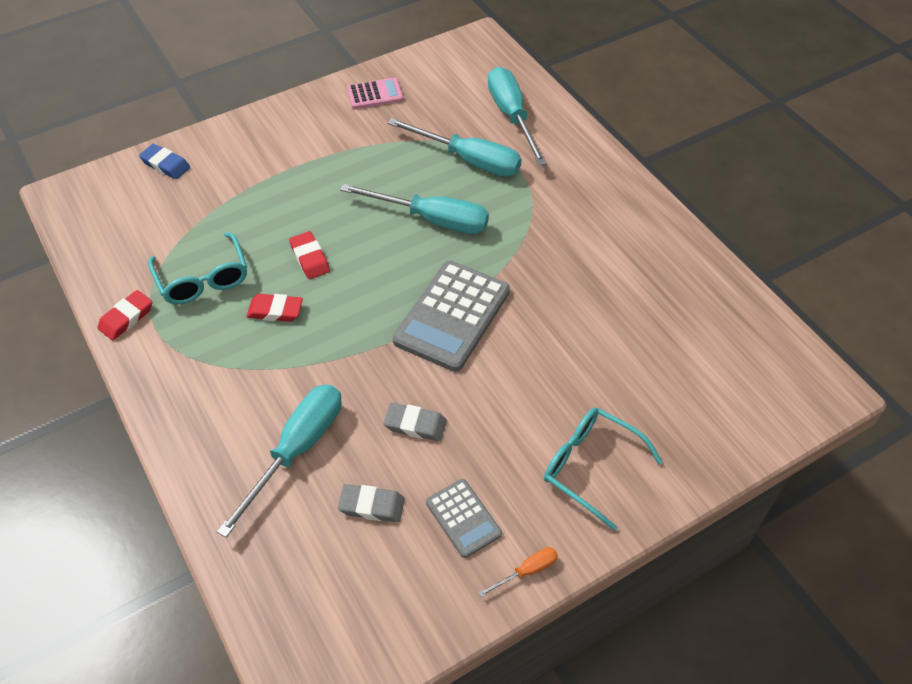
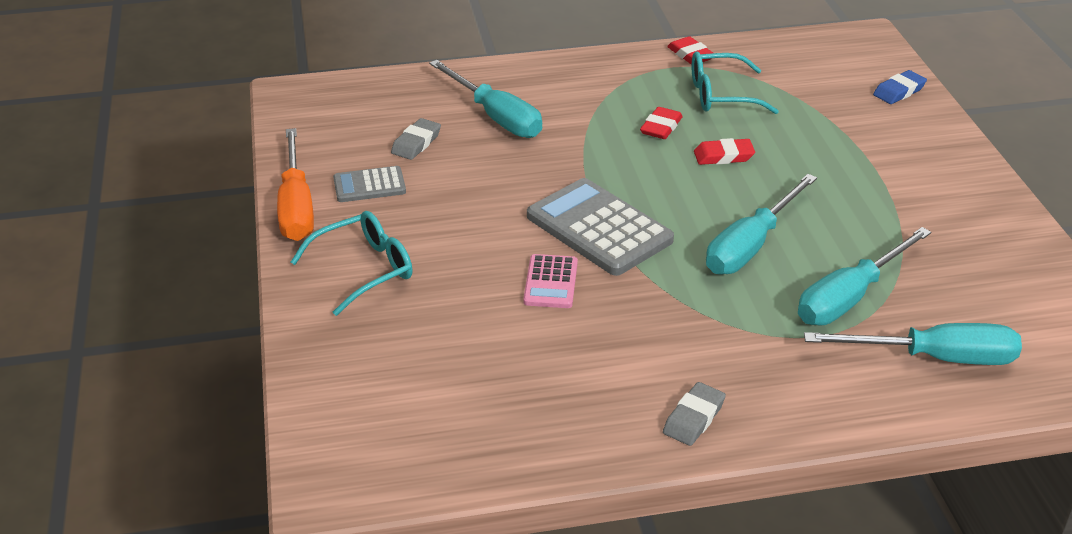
camera: 110 degrees right, 15 degrees down
(375, 94) = (1004, 247): pink calculator -> pink calculator (550, 282)
(415, 424) = (481, 180): grey eraser -> grey eraser (693, 418)
(527, 571) = (296, 207): orange screwdriver -> orange screwdriver, size x2.24

